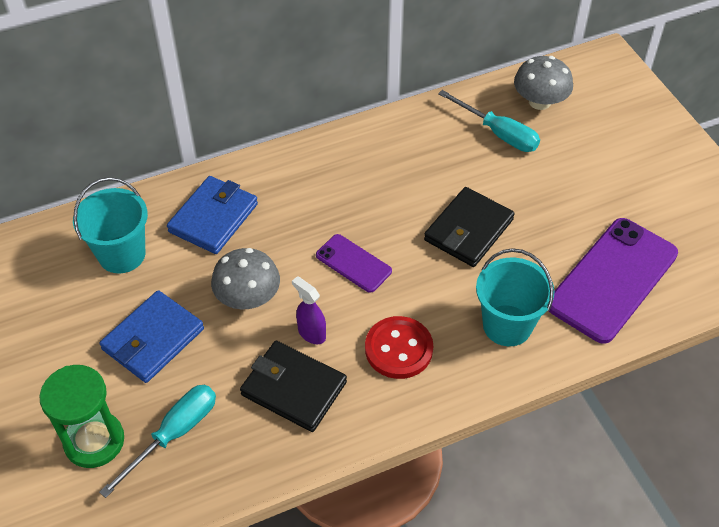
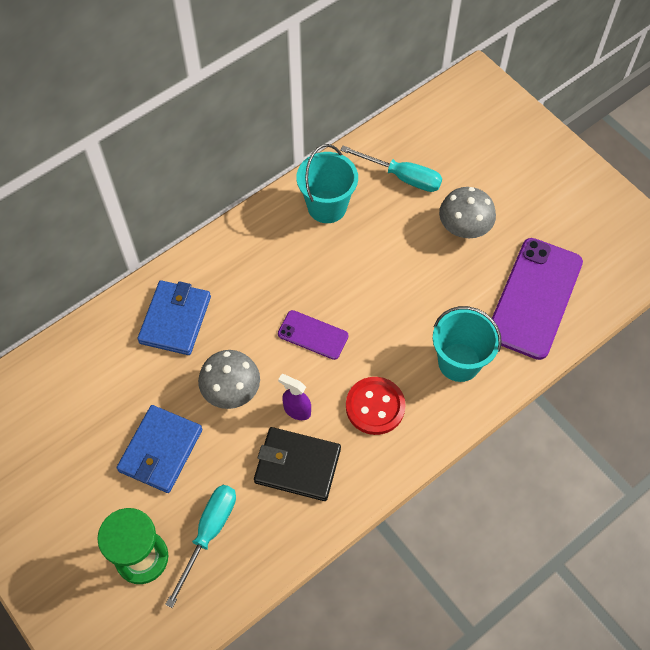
camera: 15 degrees left, 10 degrees up
(122, 254) = (104, 375): turquoise bucket -> turquoise bucket (327, 206)
(468, 230) = (402, 279): black wallet -> none
(539, 102) = (429, 136): grey mushroom -> grey mushroom (464, 227)

